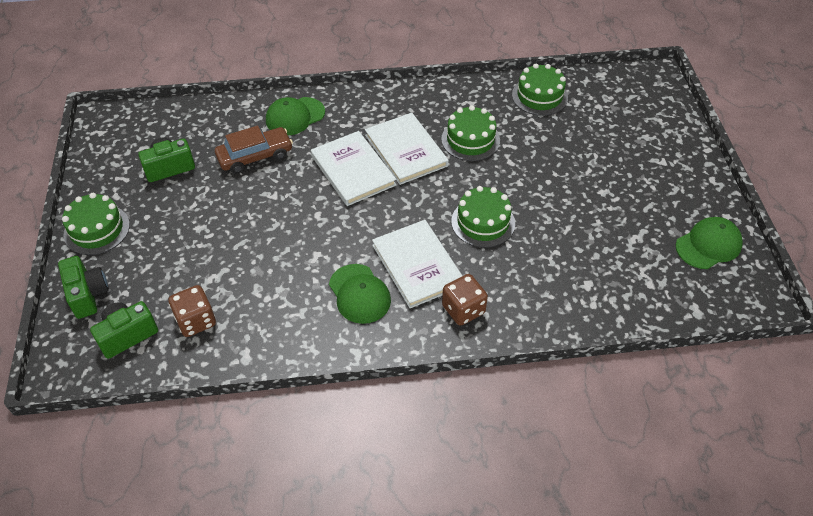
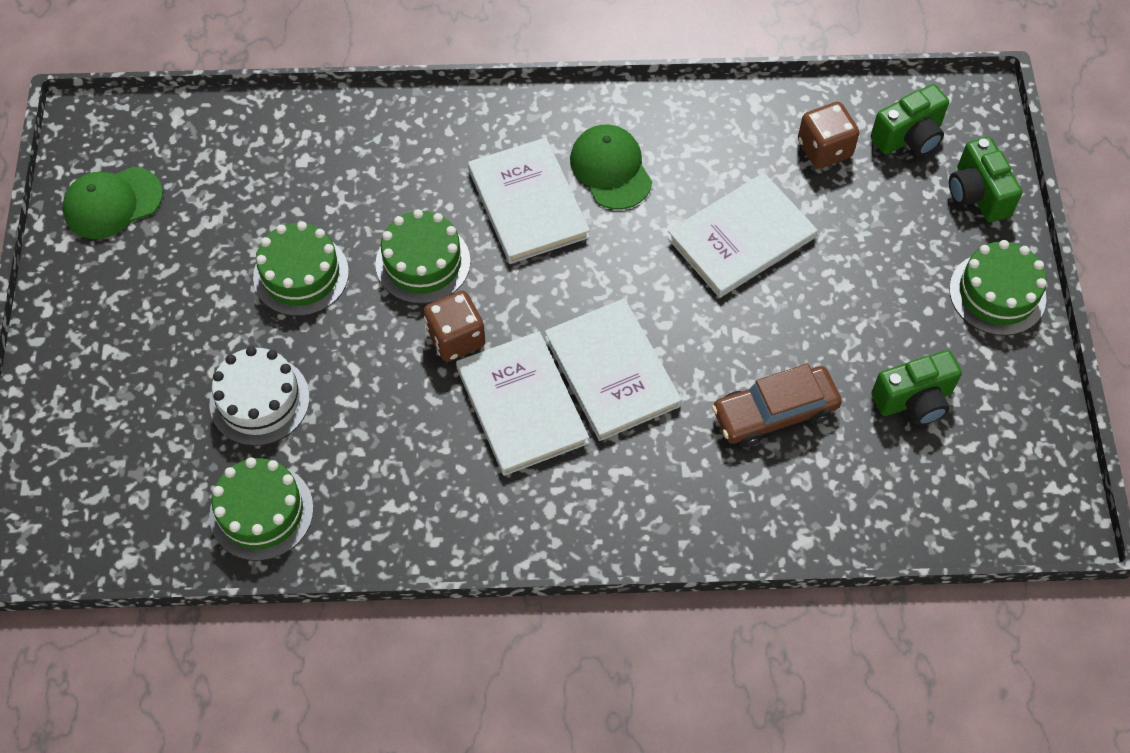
camera: 175 degrees left, 10 degrees up
(266, 252) = (741, 238): none -> white book
(295, 116) = (712, 497): green cap -> none
(463, 309) = (476, 139): brown dice -> brown dice (456, 338)
(470, 140) = (409, 419): green cake -> green cake (301, 274)
(560, 143) = (259, 400): none -> white cake

